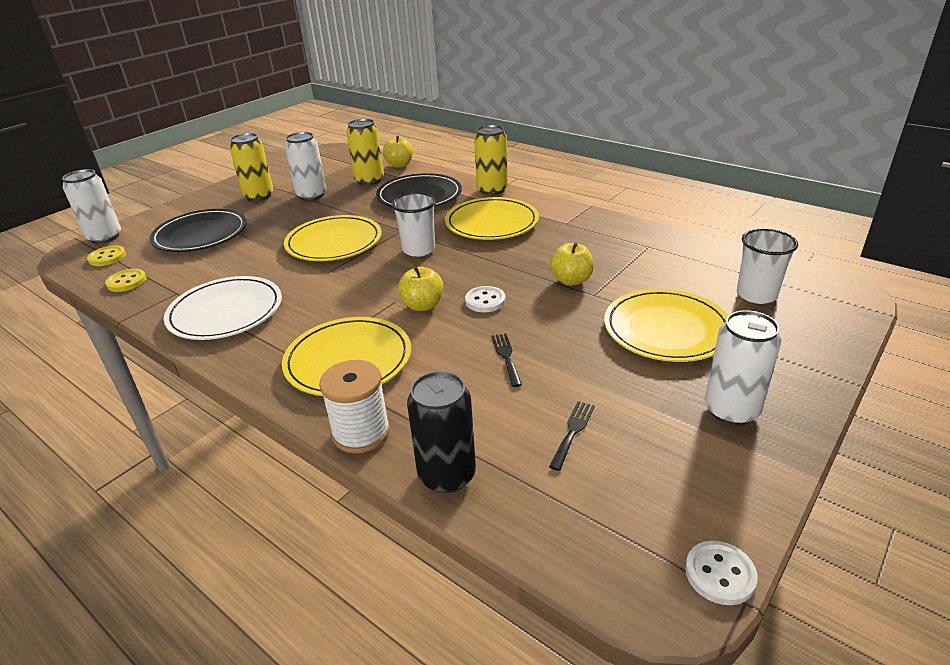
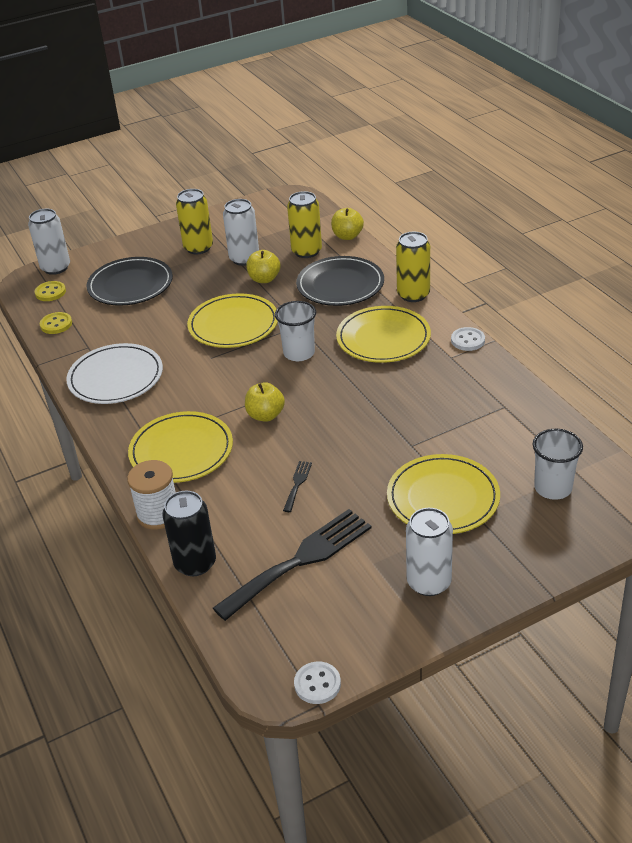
camera: 25 degrees right, 5 degrees up
(485, 301) = (318, 425): white button -> white button (468, 340)
(571, 280) = (404, 425): yellow apple -> yellow apple (264, 279)
(573, 431) = (300, 560): black fork -> black fork, size x2.36

